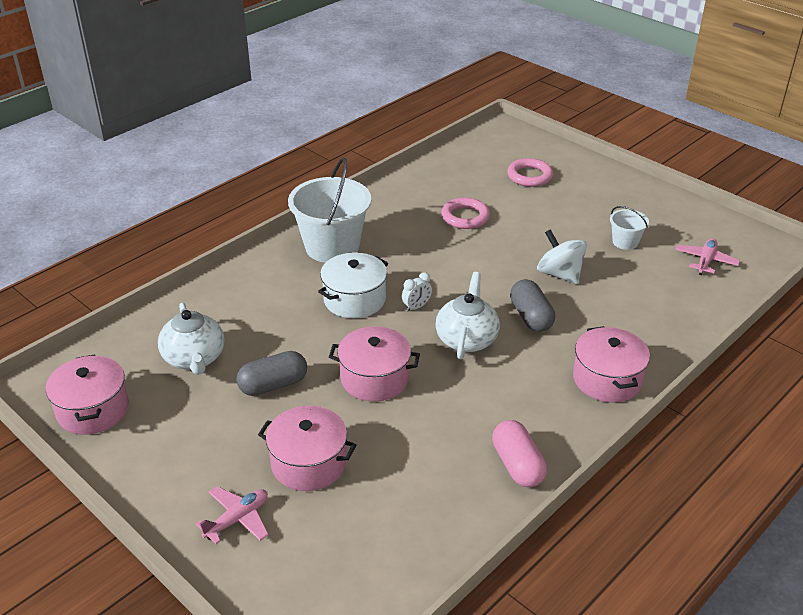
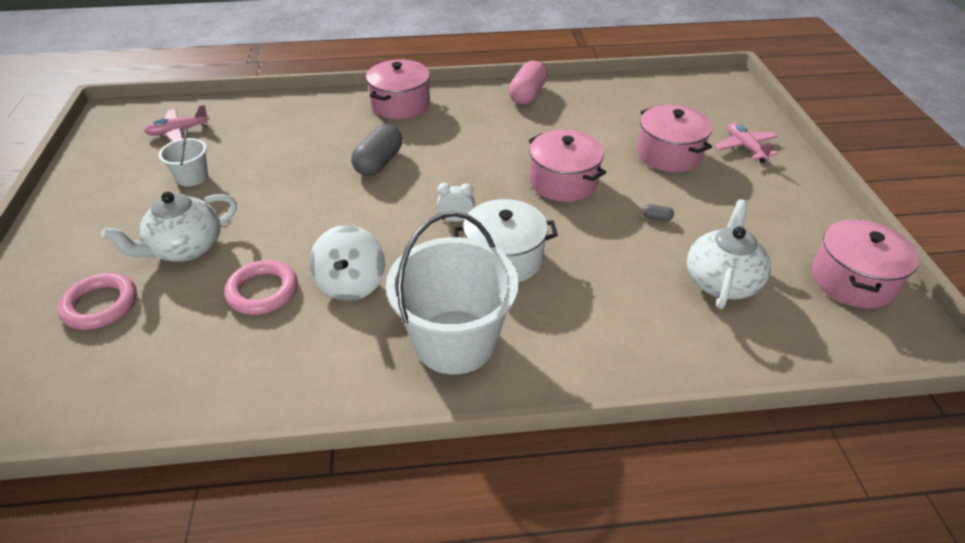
camera: 140 degrees left, 5 degrees up
(237, 519) = (745, 147): pink plane -> pink plane turned 75 degrees clockwise
(273, 385) = (656, 218): grey capsule -> grey capsule, size x0.41
(466, 339) = (453, 173): white teapot -> white teapot (186, 248)
(559, 274) = (296, 181): white spinning top -> white spinning top (351, 284)

